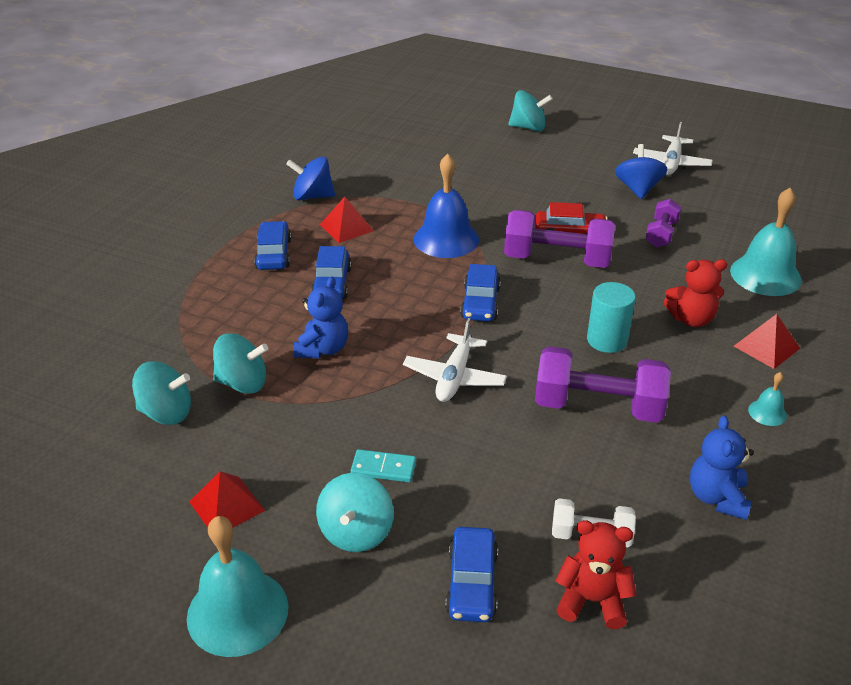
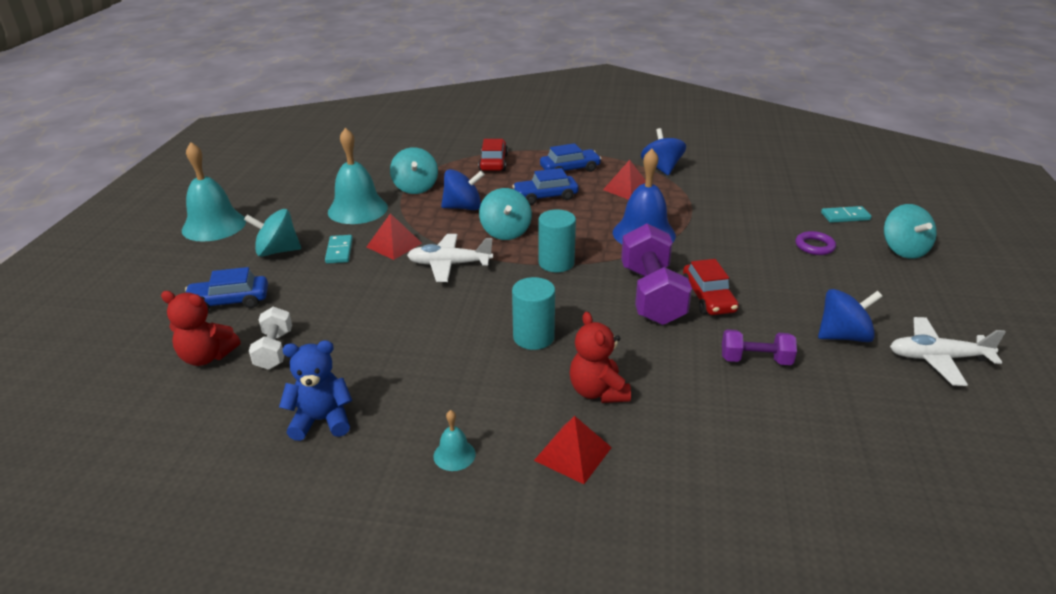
camera: 75 degrees right, 5 degrees down
(166, 413) = (380, 171): turquoise spinning top -> turquoise spinning top (505, 232)
(214, 307) = (493, 163): none -> red car
(227, 506) = (299, 205): red pyramid -> red pyramid (394, 245)
(323, 349) = (463, 207): blue teddy bear -> blue spinning top
(465, 133) = (845, 216): none -> turquoise domino
(480, 303) = (556, 263): blue car -> turquoise cylinder
(507, 161) = (814, 246): none -> purple ring
(592, 600) = (207, 357): red teddy bear -> red teddy bear turned 105 degrees clockwise
(598, 407) = (432, 340): purple dumbbell -> none
(765, 275) = (727, 452): turquoise bell -> turquoise bell (357, 209)

